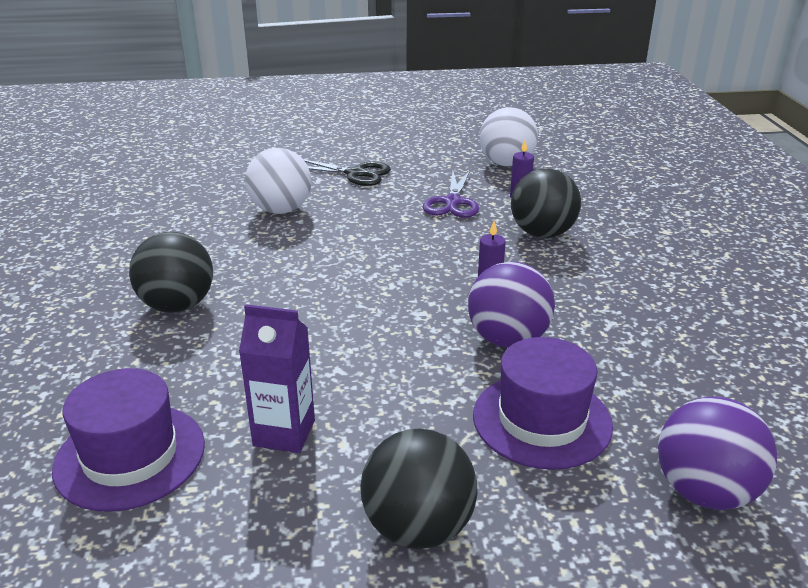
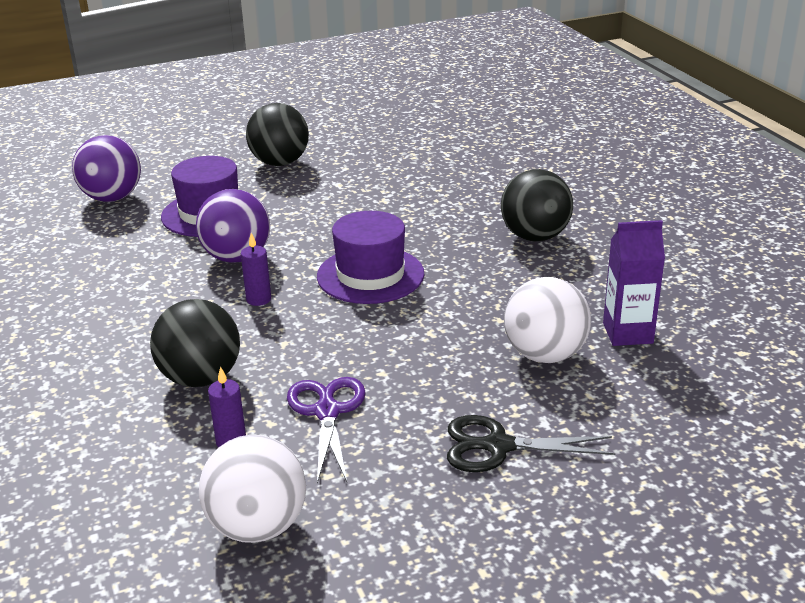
camera: 165 degrees right, 0 degrees up
(130, 456) = (462, 161): purple hat -> purple hat (370, 275)
(284, 433) = (379, 183): purple carton -> purple carton (627, 333)

